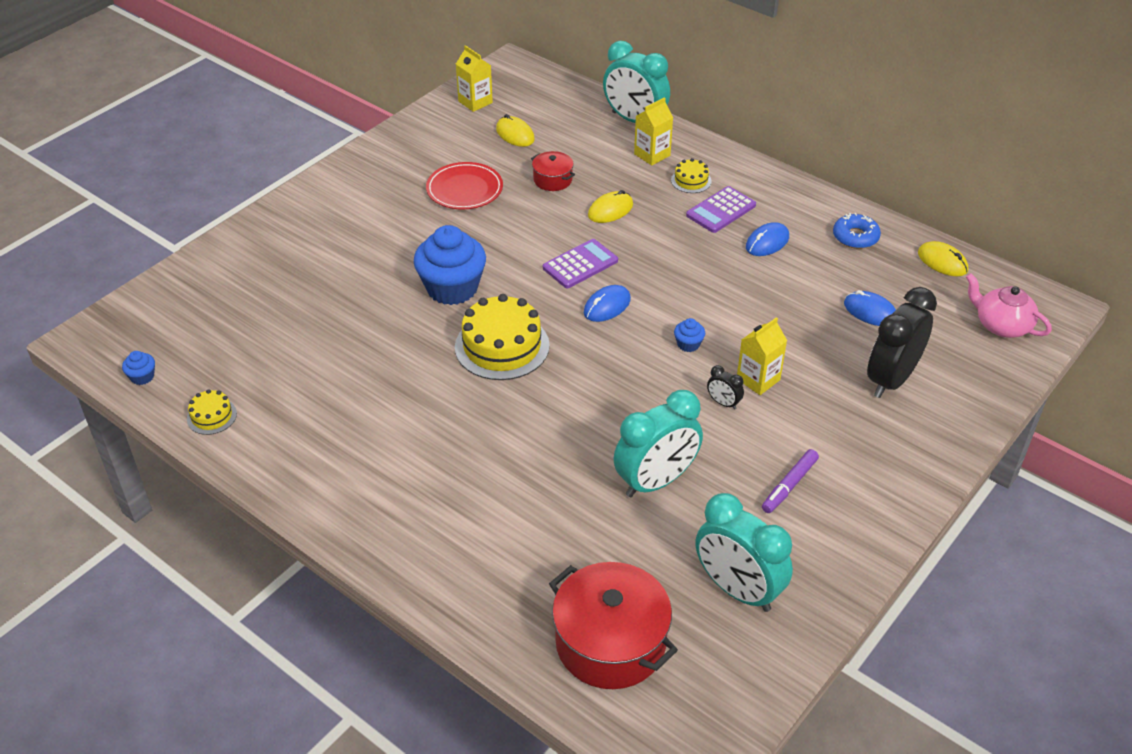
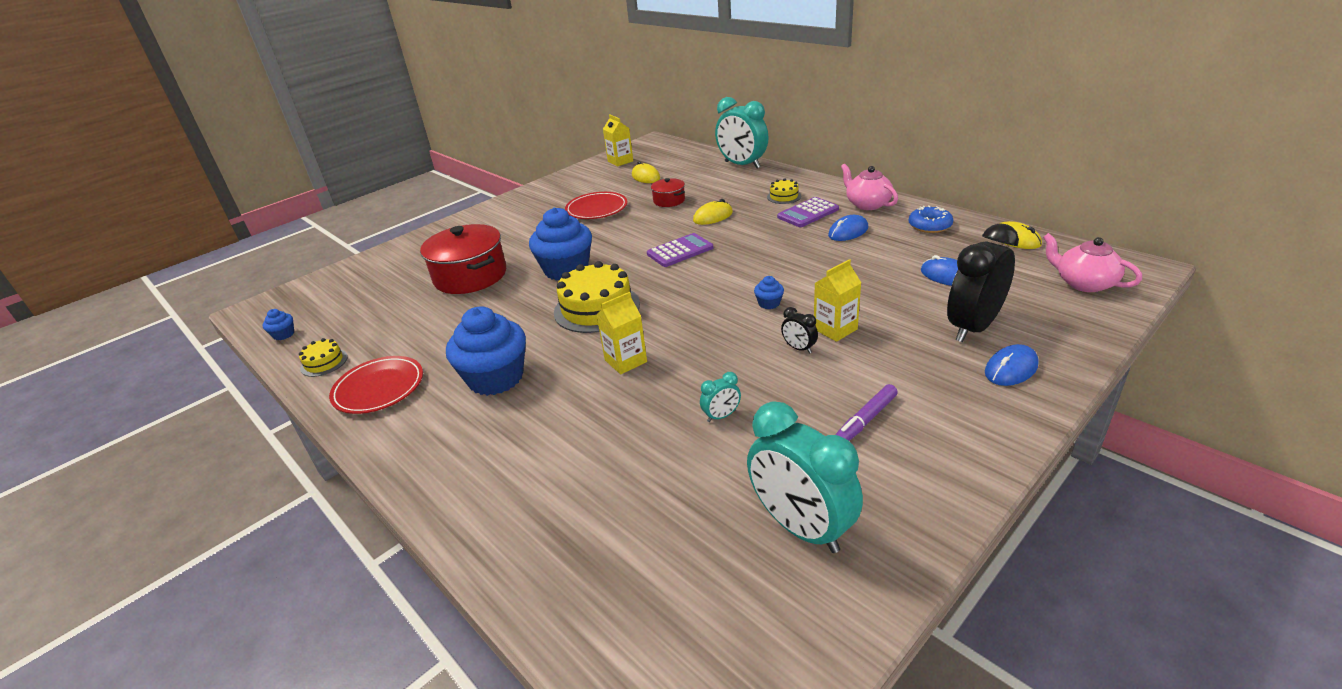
camera: 10 degrees right, 10 degrees down
(291, 449) = (379, 388): none -> red plate
(416, 437) = (496, 378): none -> blue cupcake
(607, 306) = (698, 278): blue mouse -> blue mouse (1011, 369)
(610, 643) = (641, 584): red pot -> red pot (470, 276)
(652, 155) = (753, 183): yellow carton -> yellow carton (625, 361)
(656, 481) = (721, 416): turquoise clock -> turquoise clock, size x0.43
(787, 199) = (867, 204): none -> pink teapot

